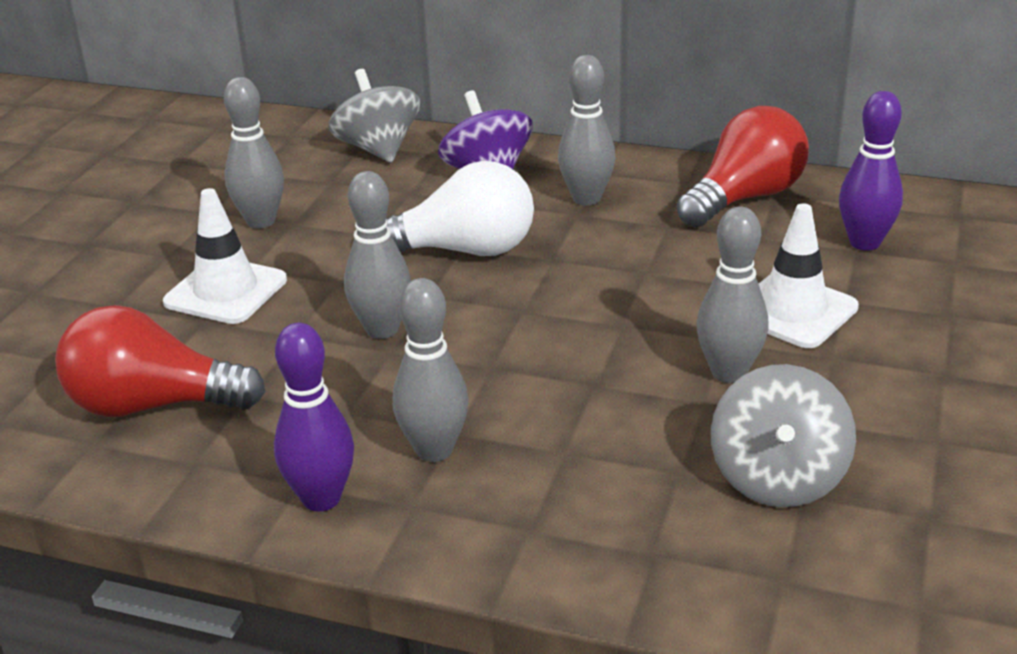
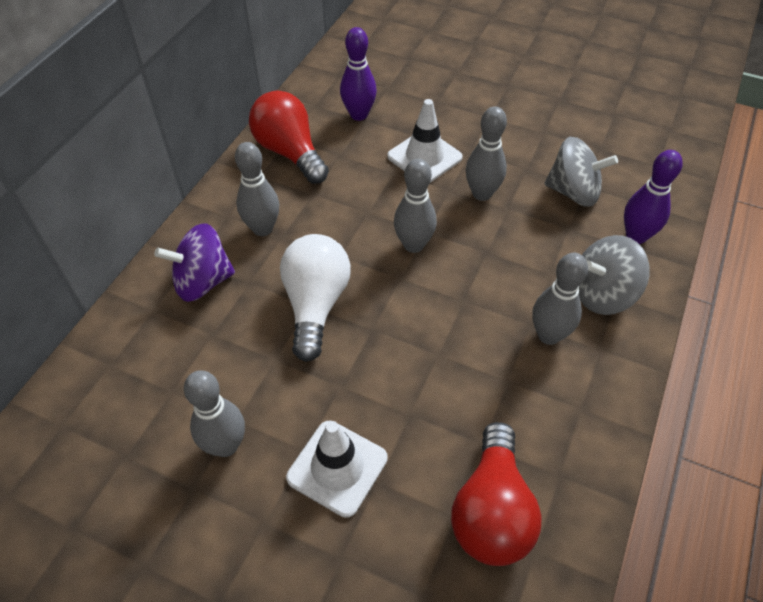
camera: 85 degrees left, 20 degrees up
(321, 498) = (595, 396): purple bowling pin -> purple bowling pin (636, 236)
(378, 149) = (125, 354): grey spinning top -> grey spinning top (602, 294)
(382, 330) = (412, 359): grey bowling pin -> grey bowling pin (413, 245)

